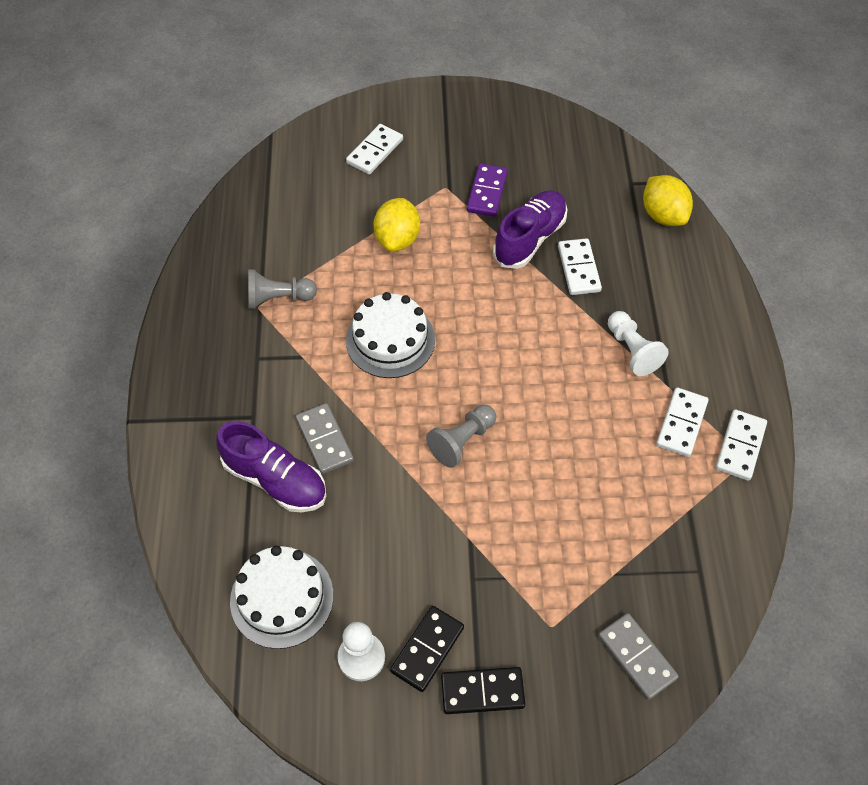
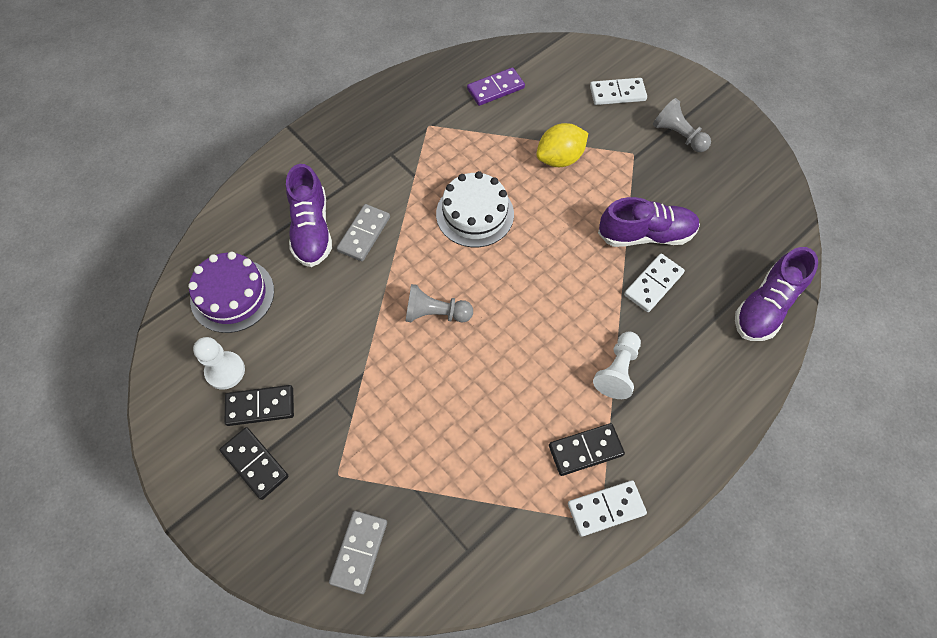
camera: 50 degrees right, 5 degrees up
(278, 298) = (445, 131): grey pawn -> grey pawn (678, 135)
(282, 598) = (232, 295): white cake -> purple cake
(486, 192) = (657, 180): purple domino -> purple domino (495, 88)
(663, 215) = (766, 306): yellow lemon -> purple shoe
(681, 424) = (585, 450): white domino -> black domino

